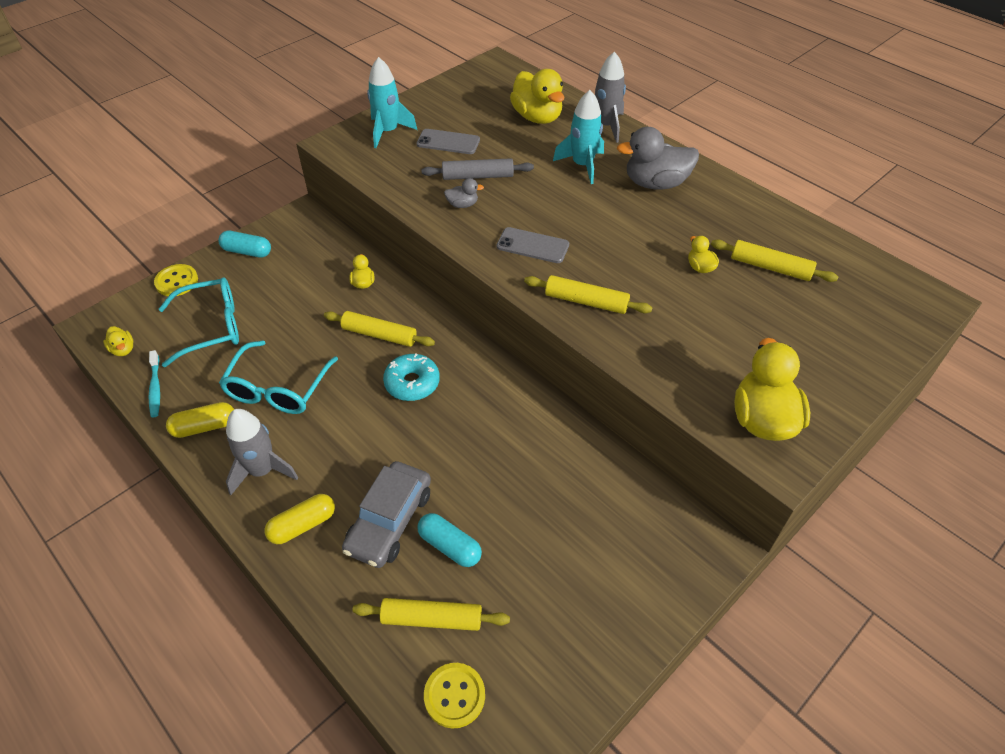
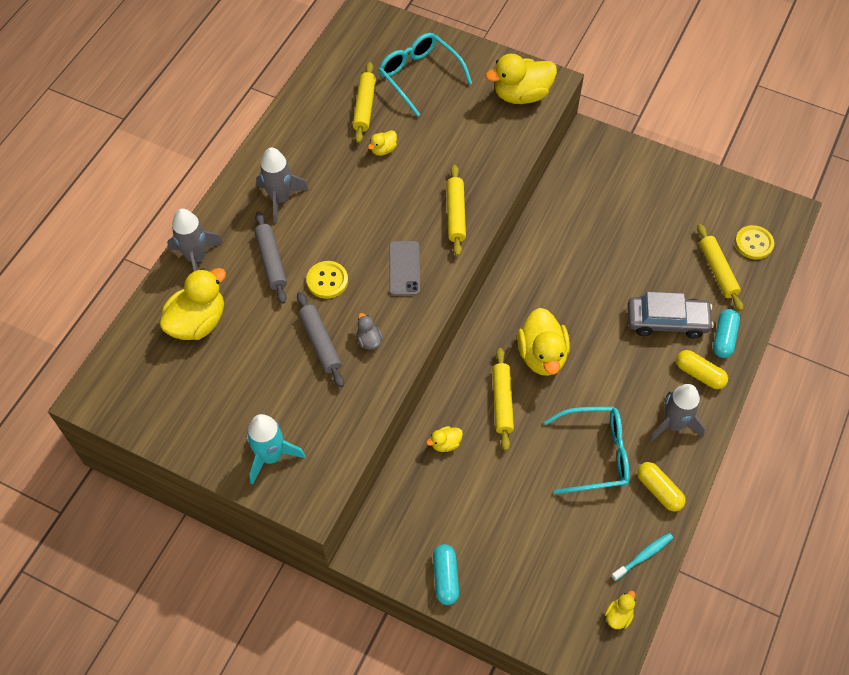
camera: 110 degrees left, 10 degrees up
(177, 281) = (515, 623): yellow button -> yellow button (327, 280)
(210, 327) = (557, 551): turquoise glasses -> turquoise glasses (420, 77)
(412, 383) = (542, 355): turquoise donut -> yellow duck
(448, 142) = (271, 390): grey phone -> none
(450, 546) = (665, 278): turquoise capsule -> turquoise capsule (723, 338)
(582, 165) = (271, 261): turquoise rocket -> grey rolling pin
(655, 183) = (280, 199): grey duck -> grey rocket

